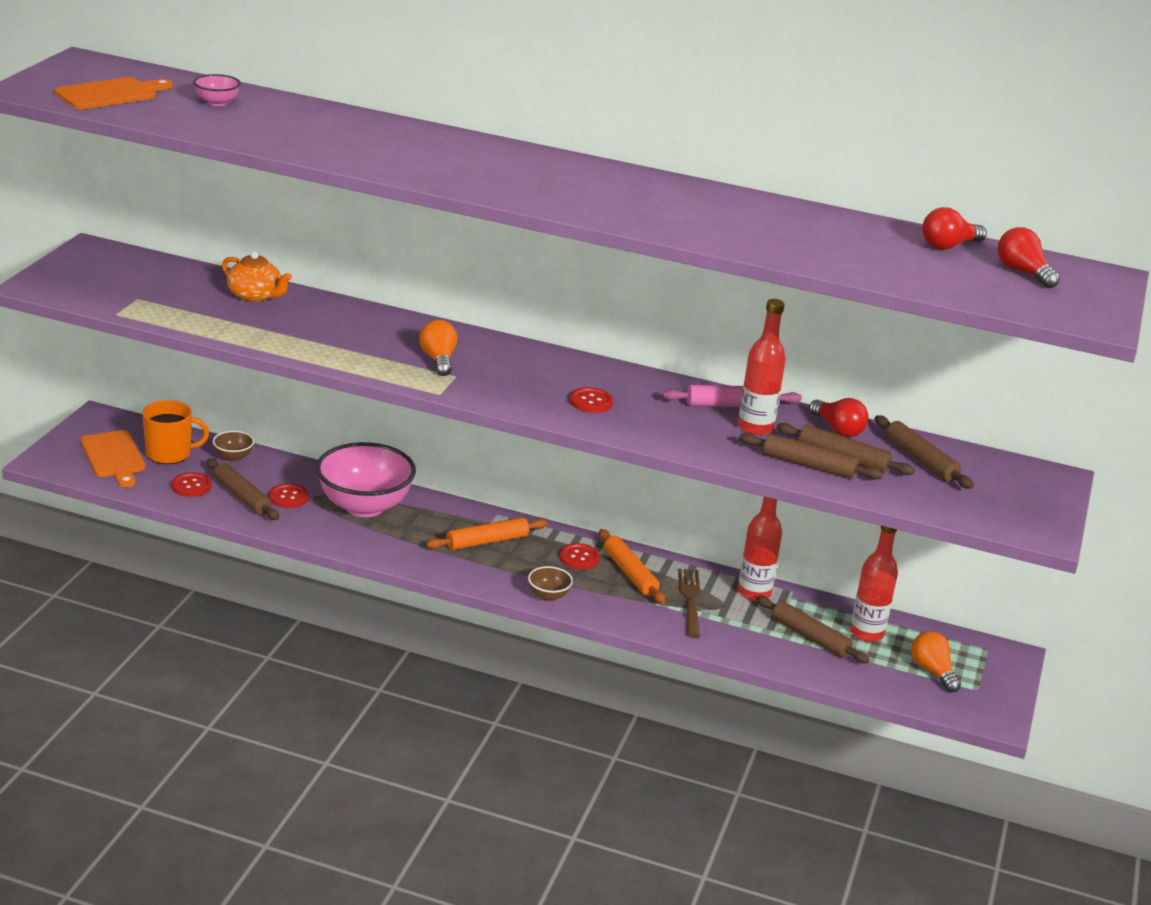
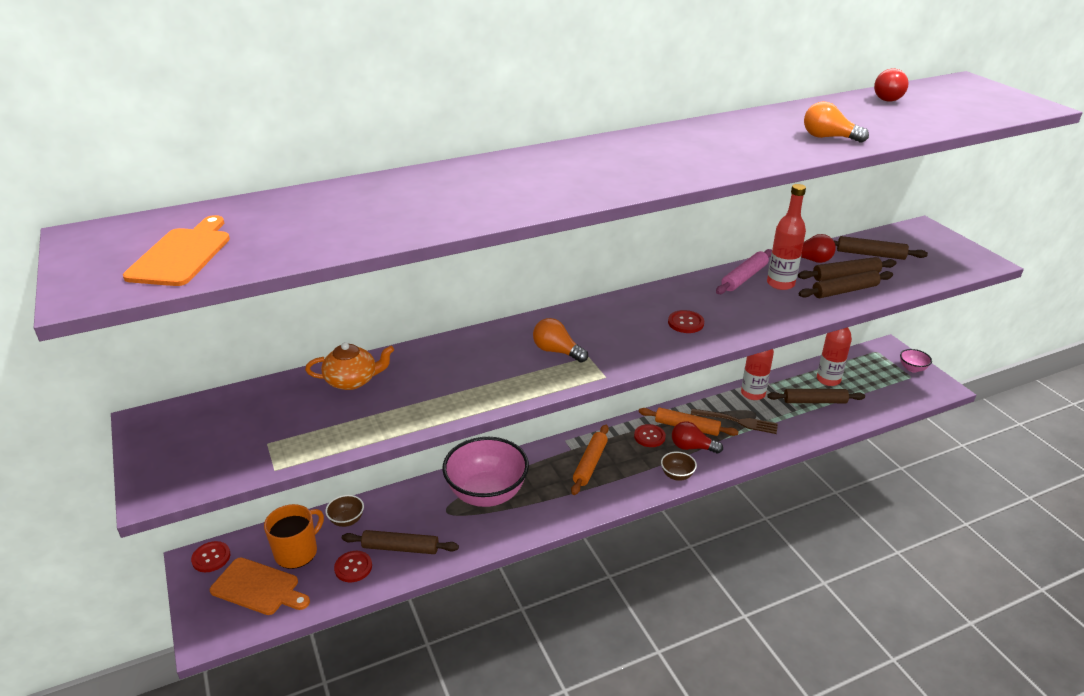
camera: 40 degrees left, 5 degrees up
(217, 103) = (292, 216): pink bowl -> pink bowl (912, 368)
(288, 497) = (431, 524): red button -> red button (211, 558)
(690, 600) = (737, 421): brown fork -> brown fork turned 150 degrees clockwise
(932, 671) = (883, 381): orange light bulb -> orange light bulb (828, 137)
(1022, 272) = (945, 96): red light bulb -> red light bulb (692, 447)

